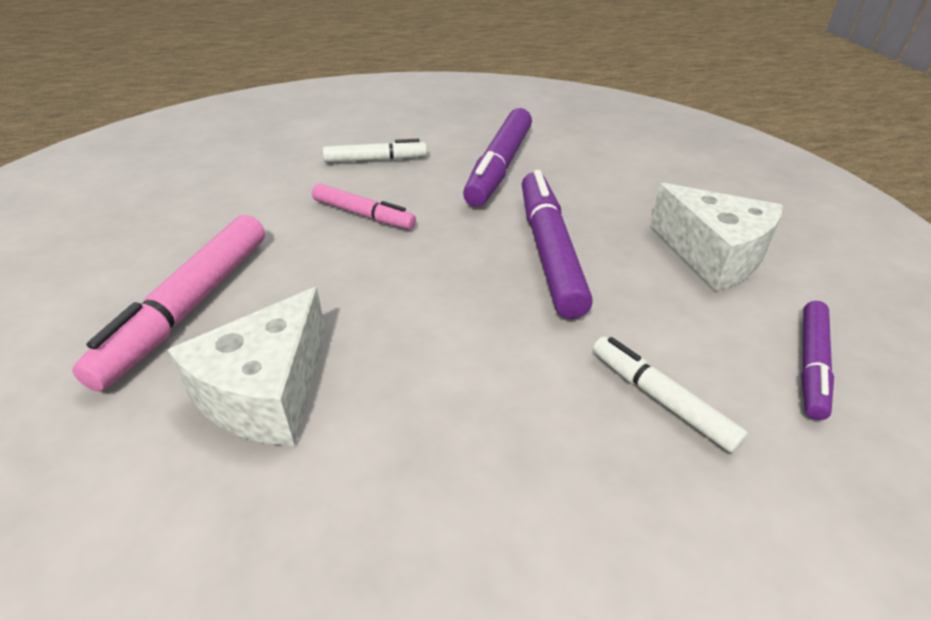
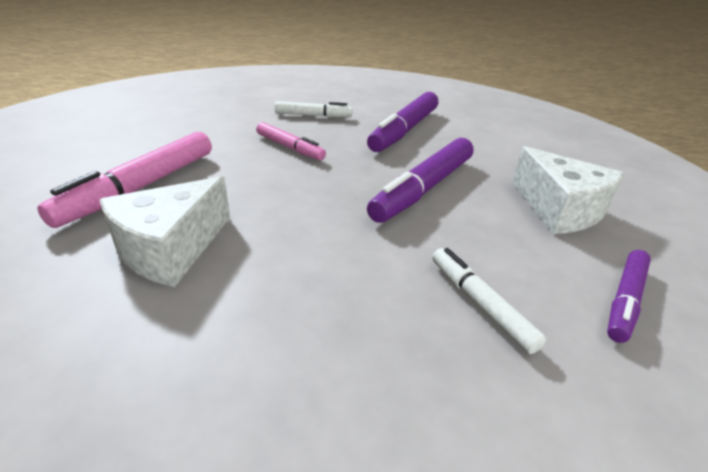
camera: 10 degrees right, 5 degrees down
(549, 251) = (423, 188): purple marker -> purple marker turned 150 degrees counterclockwise

